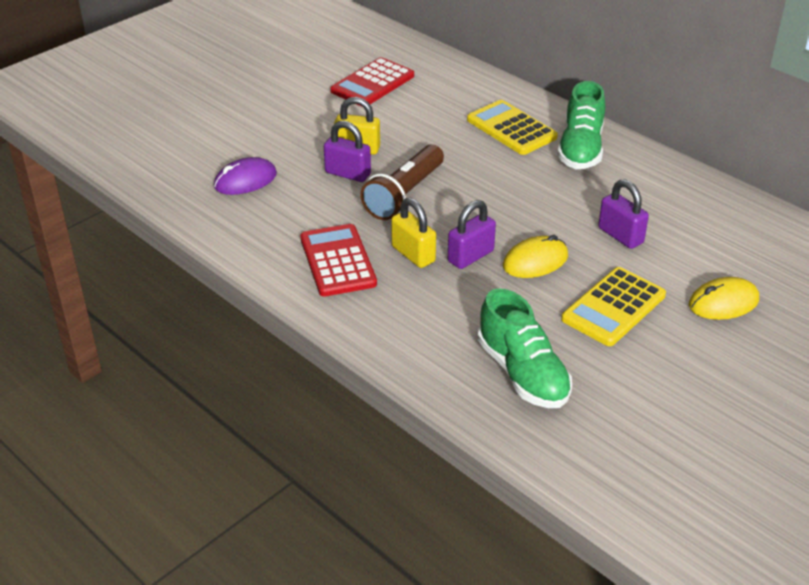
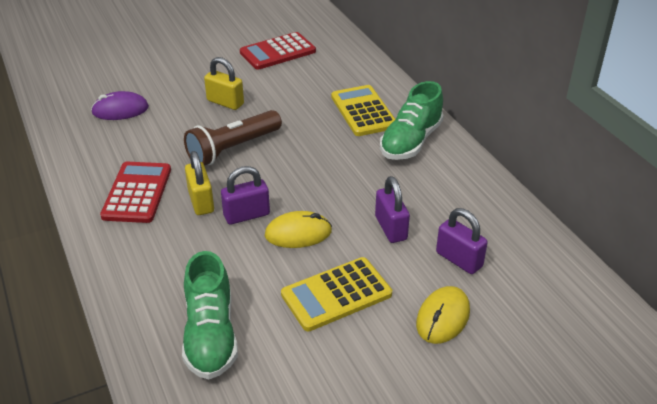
camera: 20 degrees right, 0 degrees up
(348, 174) = (202, 121): purple padlock -> purple padlock (459, 259)
(723, 303) = (442, 317): yellow mouse -> yellow mouse turned 60 degrees counterclockwise

